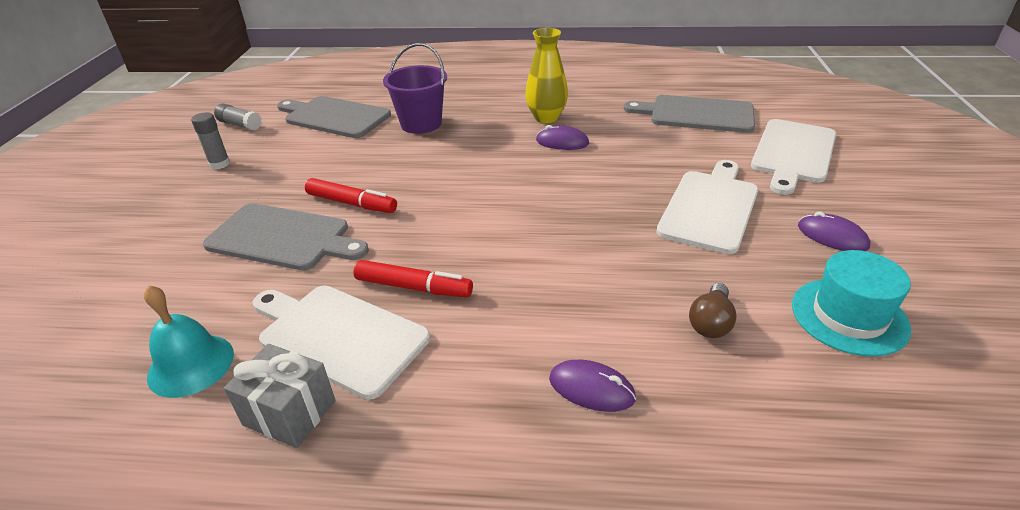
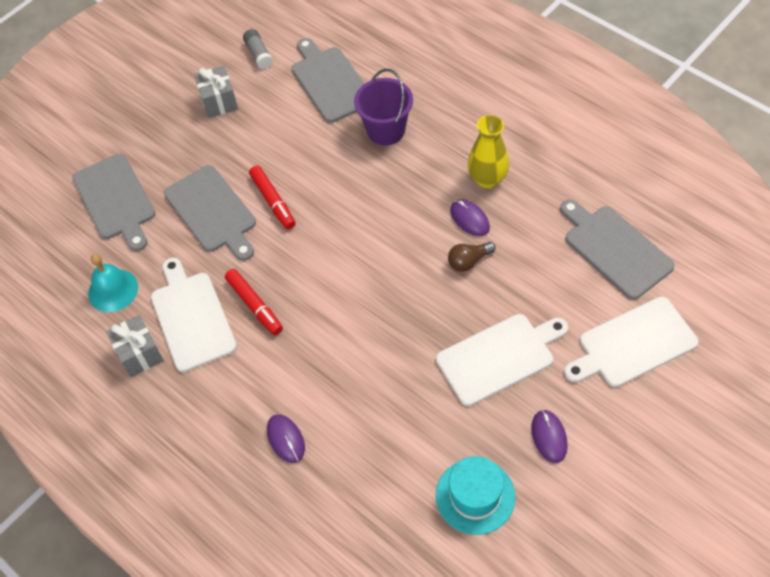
camera: 40 degrees right, 20 degrees up
(132, 280) = (115, 200): none -> grey cutting board
(219, 164) = (219, 101): grey glue stick -> grey gift
(711, 322) = (391, 444): brown light bulb -> brown light bulb (468, 261)

